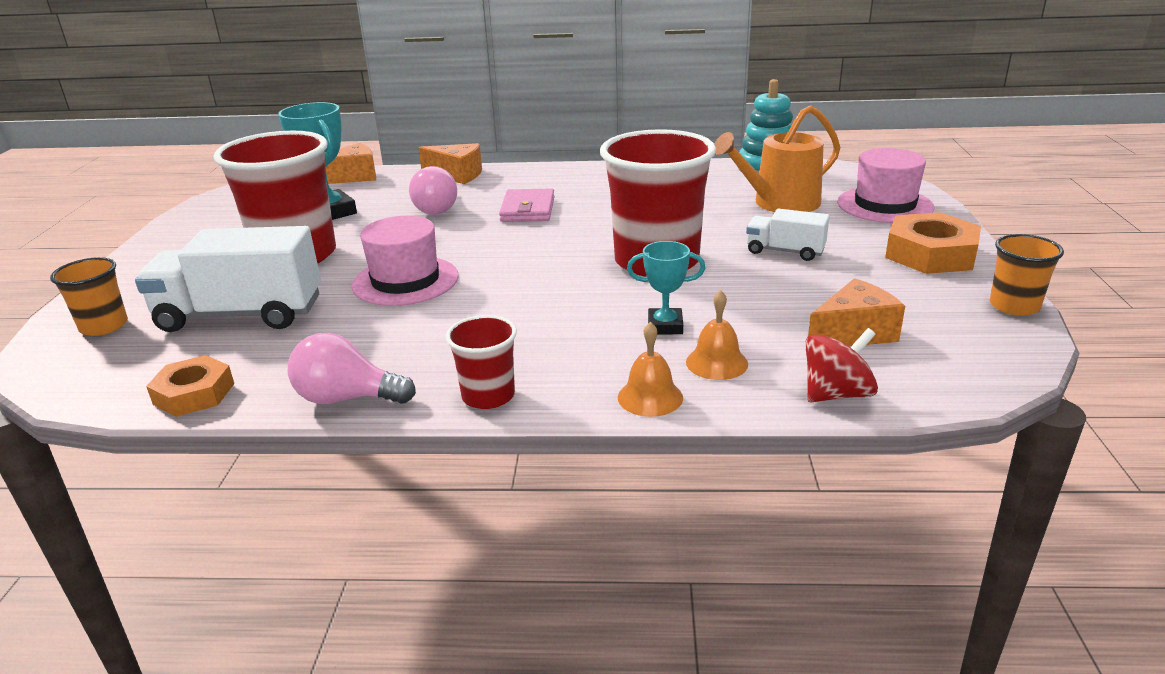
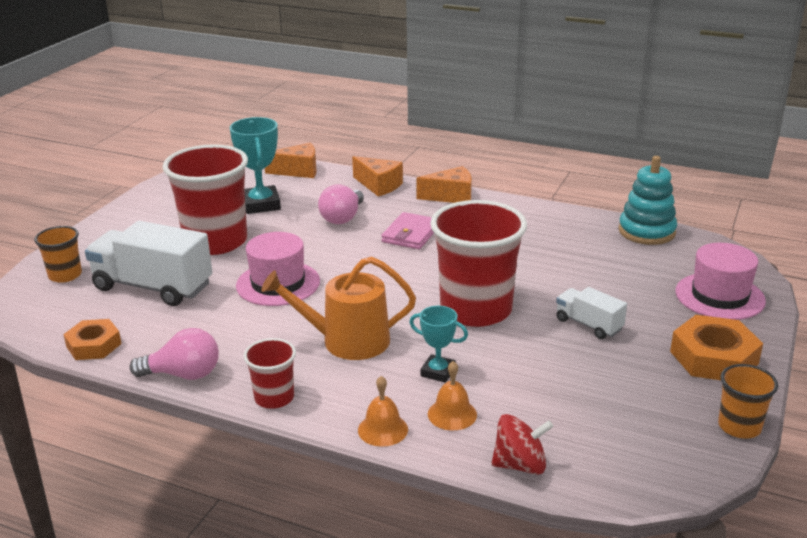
camera: 20 degrees right, 0 degrees up
(347, 398) = (183, 374): pink light bulb -> pink light bulb turned 150 degrees clockwise
(780, 203) = (625, 273): orange watering can -> orange watering can (347, 341)
(853, 333) = (579, 417): orange cheese -> orange cheese (451, 196)

